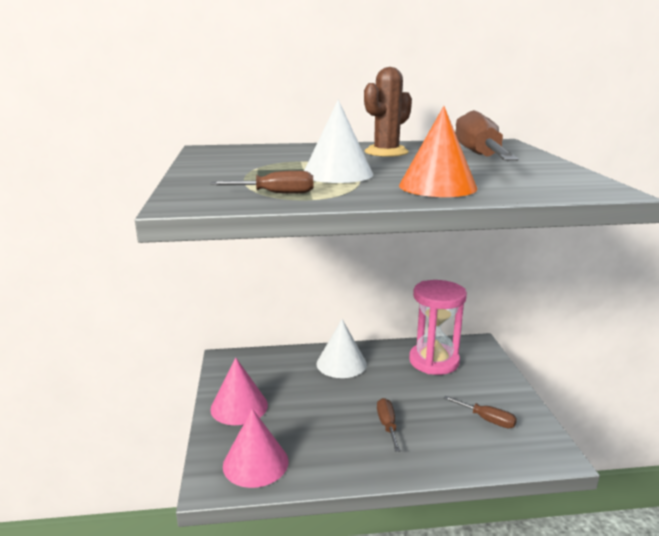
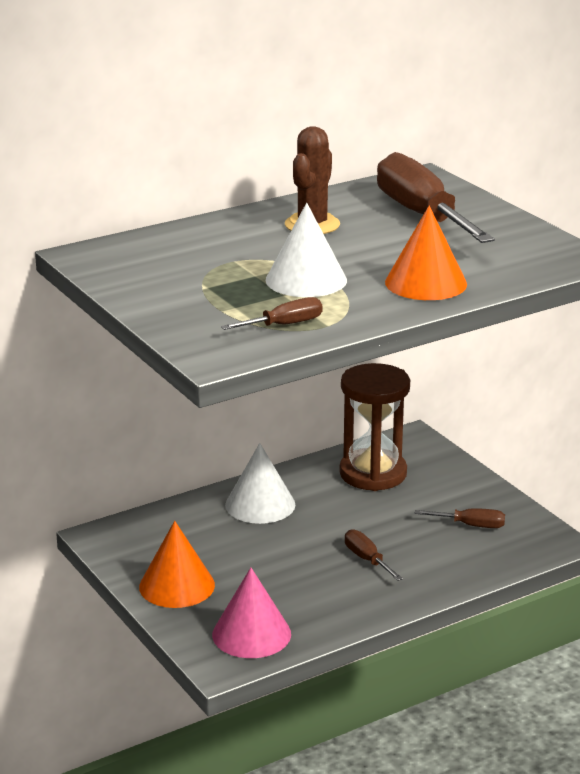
camera: 25 degrees left, 5 degrees up
(239, 407) = (177, 585): pink cone -> orange cone
(434, 361) = (373, 473): pink hourglass -> brown hourglass

